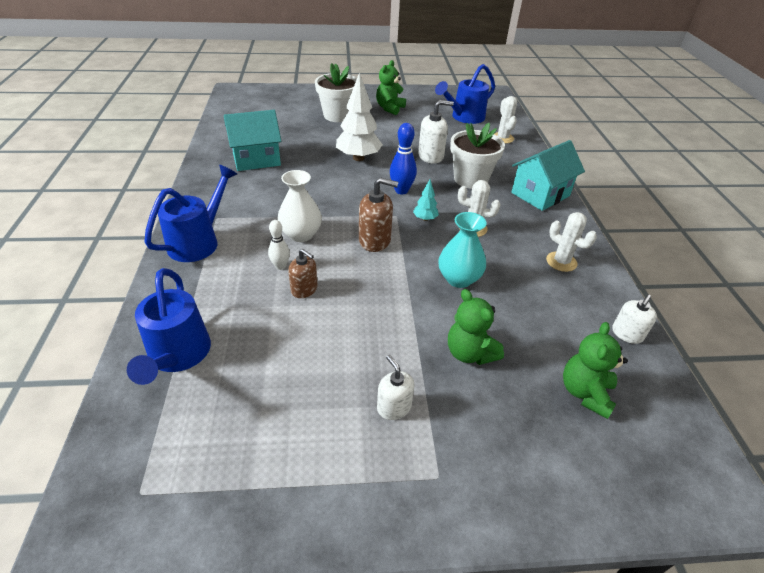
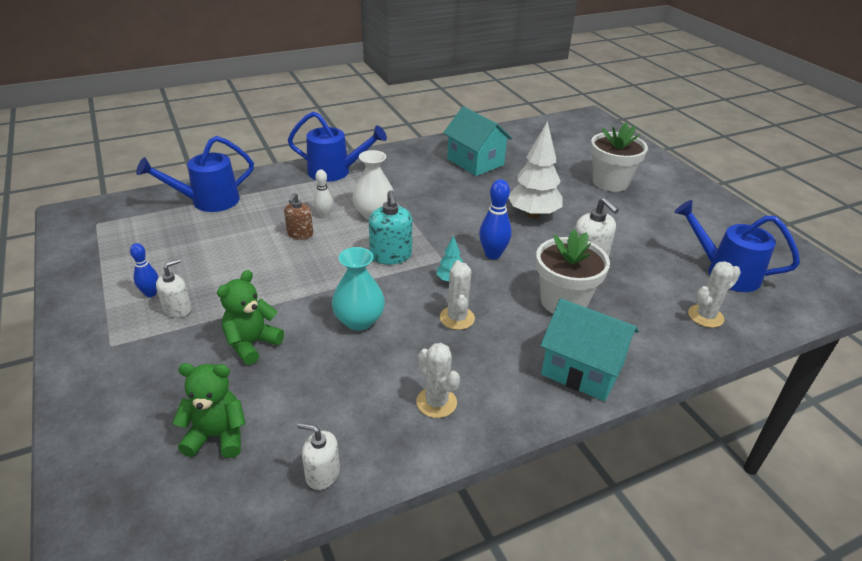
camera: 70 degrees right, 5 degrees down
(353, 431) = (150, 293): none -> blue bowling pin
(375, 240) = (391, 255): brown soap dispenser -> turquoise soap dispenser
(389, 108) = (672, 211): green teddy bear -> none
(561, 262) = (436, 402): white cactus -> white cactus turned 60 degrees counterclockwise

